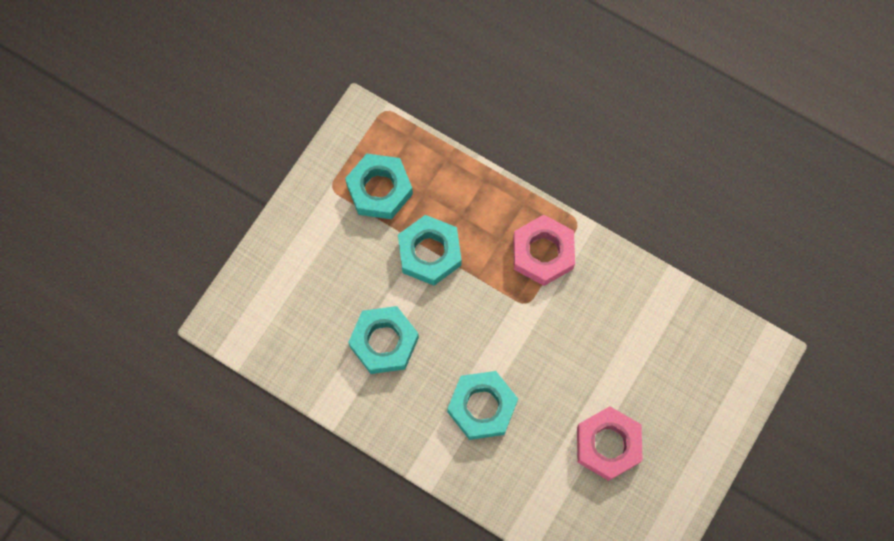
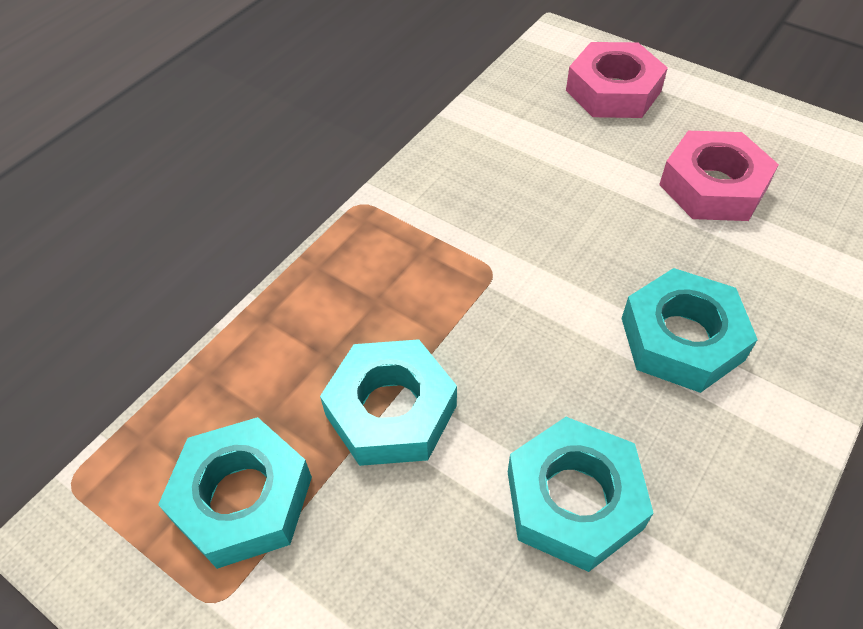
camera: 85 degrees left, 20 degrees down
(543, 253) = (407, 246): pink nut -> pink nut (613, 91)

